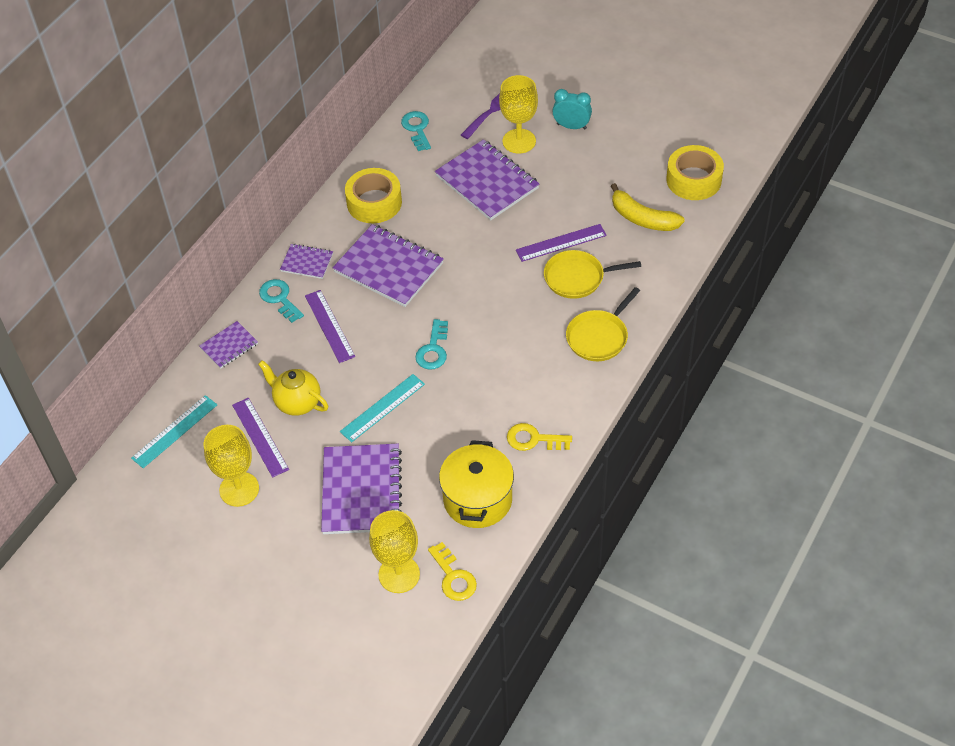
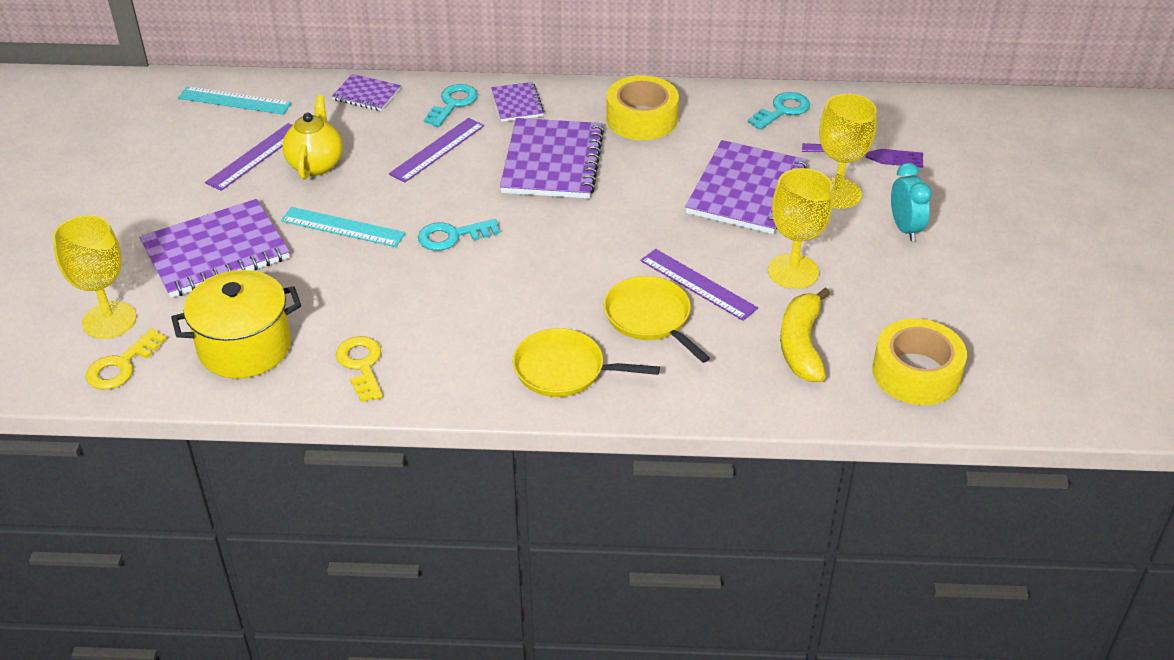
camera: 60 degrees right, 10 degrees down
(239, 489) = (179, 167): yellow goblet -> yellow goblet (793, 271)

